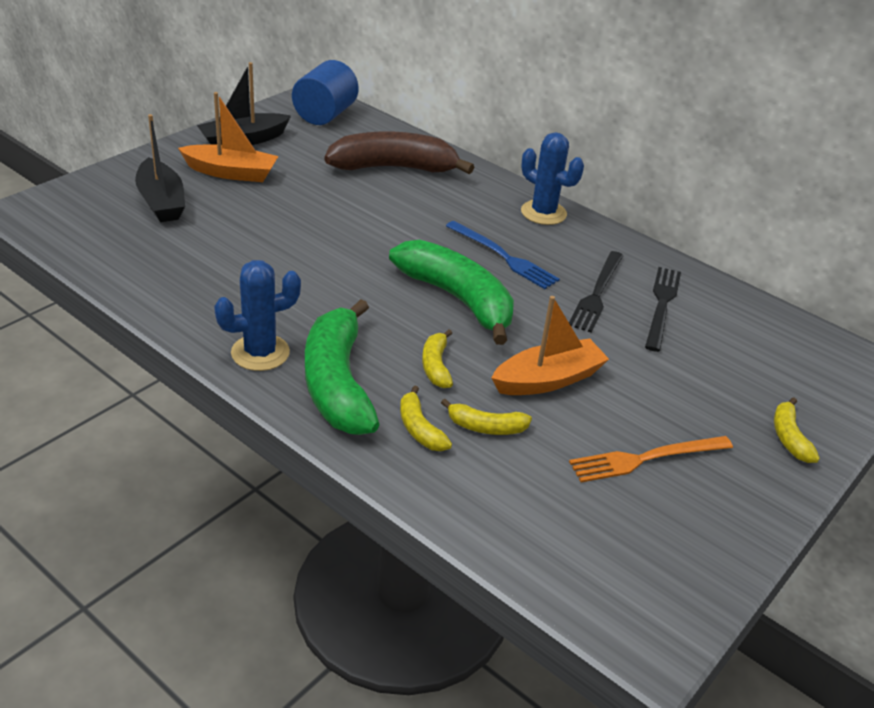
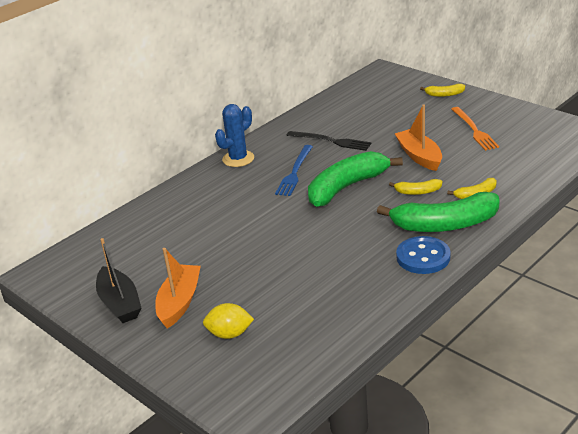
camera: 80 degrees left, 5 degrees down
(161, 202) = (230, 334): black boat -> yellow lemon
(260, 353) = (423, 257): blue cactus -> blue button
(325, 115) = (75, 263): blue cylinder -> none
(394, 168) = (173, 221): brown banana -> none
(486, 427) = (467, 174): yellow banana -> none
(503, 257) = (295, 172): blue fork -> blue fork turned 150 degrees clockwise
(661, 305) = (339, 122): black fork -> none

